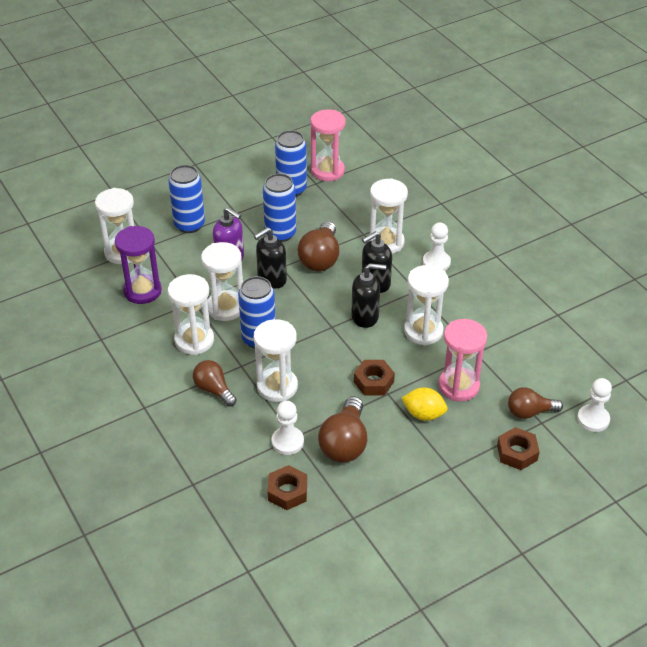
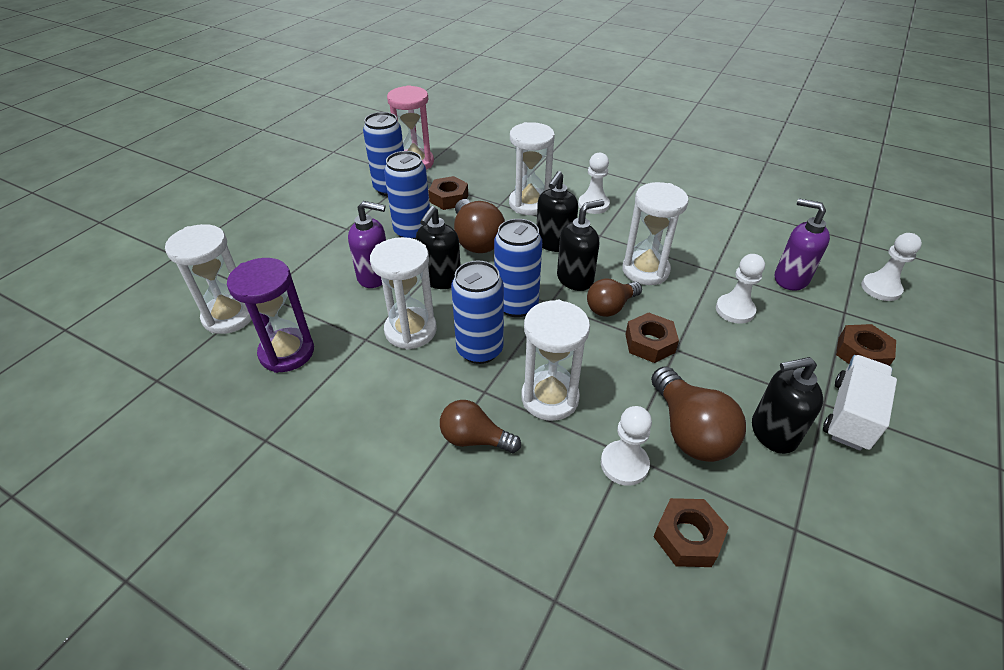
camera: 30 degrees left, 0 degrees up
(189, 225) = (298, 258): blue can -> blue can (516, 305)
(194, 340) = (400, 386): white hourglass -> none
(328, 214) = (449, 198): none -> brown nut
(396, 468) = (772, 433): none -> black soap dispenser
(423, 414) = (734, 355): yellow lemon -> none
(458, 386) = (735, 310): pink hourglass -> white pawn
(460, 482) = (850, 415): none -> white truck
(529, 382) = (790, 278): none -> purple soap dispenser
(529, 412) = (824, 306): brown light bulb -> brown light bulb (610, 307)

